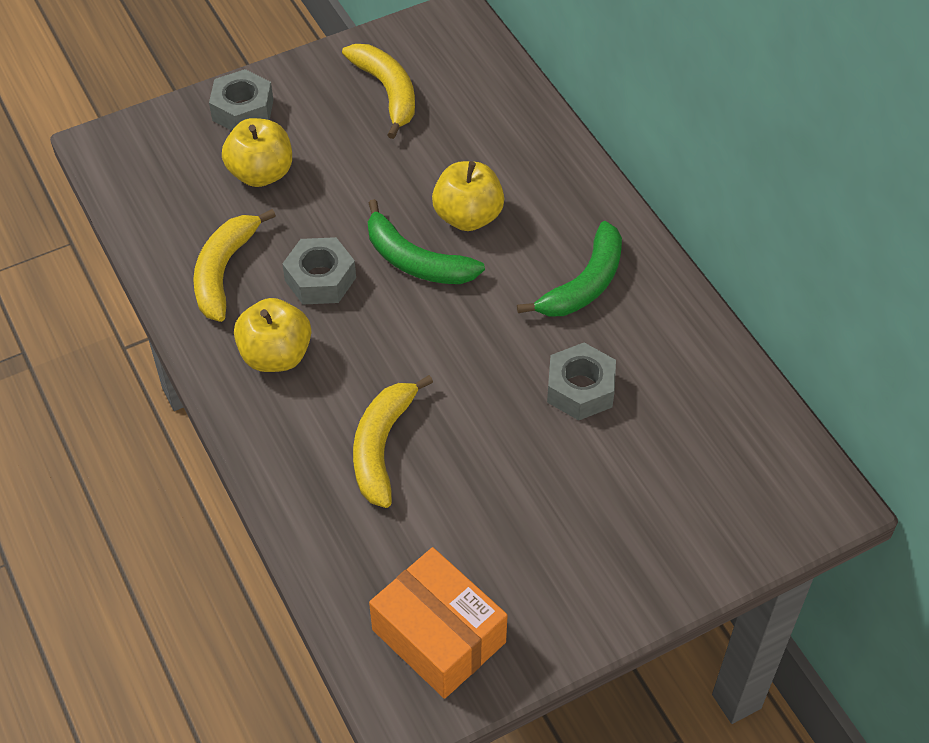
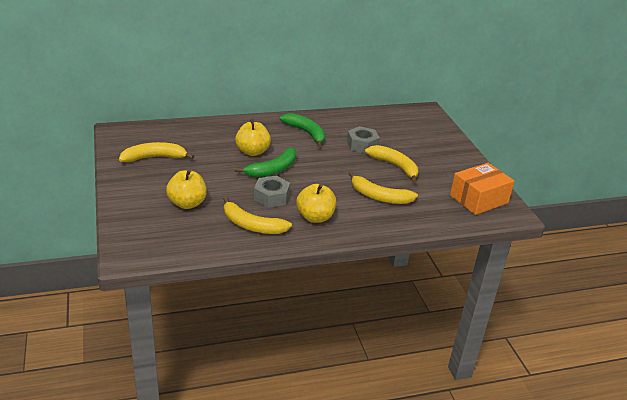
camera: 80 degrees left, 20 degrees down
(243, 110) = (134, 202): grey nut -> none
(514, 461) = (395, 166): none -> yellow banana

